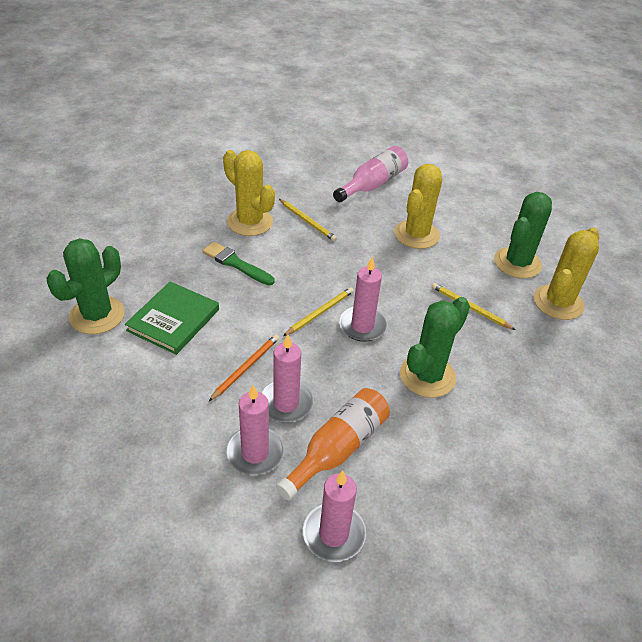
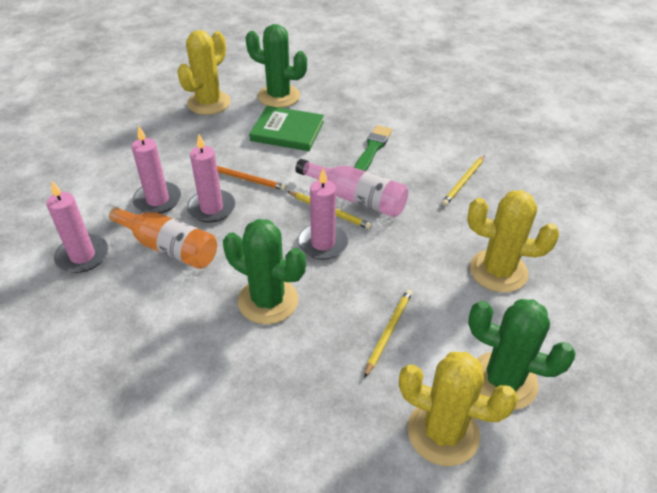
camera: 80 degrees right, 0 degrees up
(250, 222) = (437, 146): yellow cactus -> yellow cactus (209, 103)
(372, 184) = (570, 222): pink bottle -> pink bottle (356, 198)

